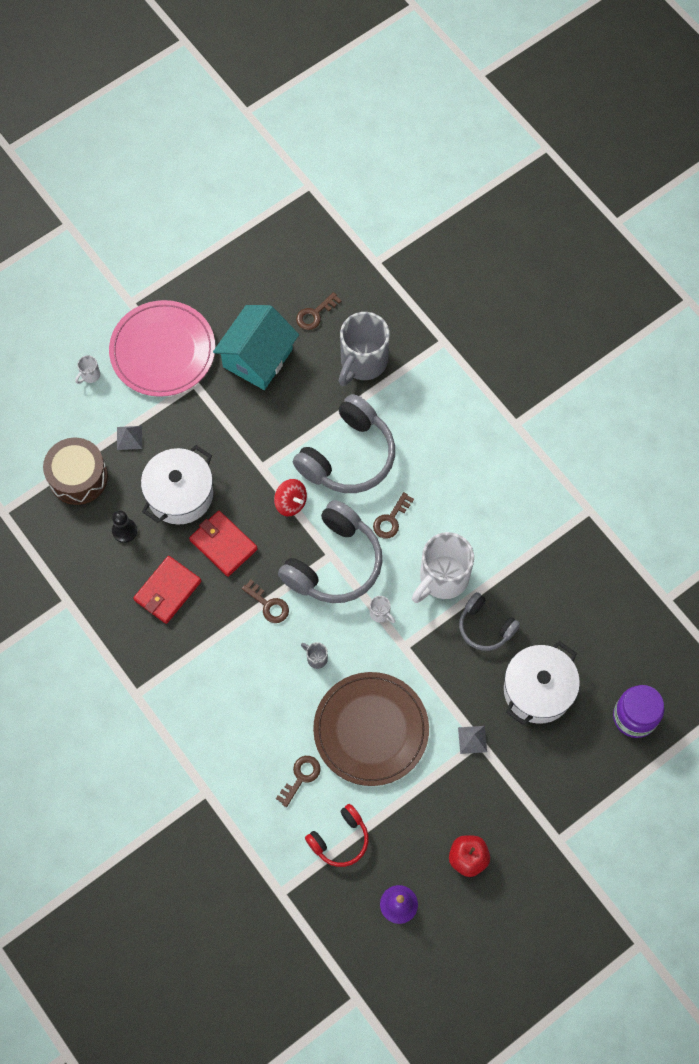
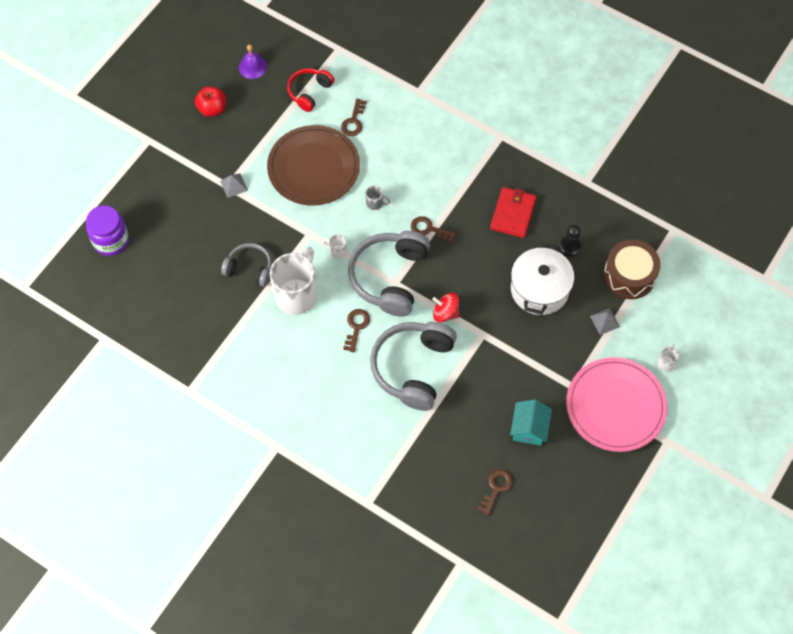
camera: 160 degrees right, 5 degrees down
(223, 544) = (485, 262): red wallet -> none
(258, 358) = (529, 428): turquoise house -> turquoise house, size x0.61
(362, 362) = (434, 457): grey mug -> none
(538, 690) = (193, 235): white pot -> none

